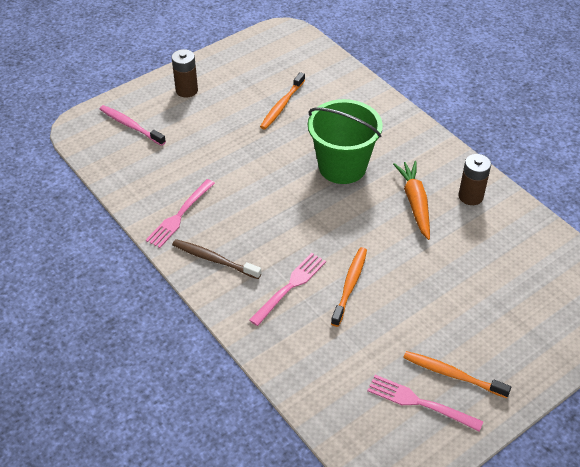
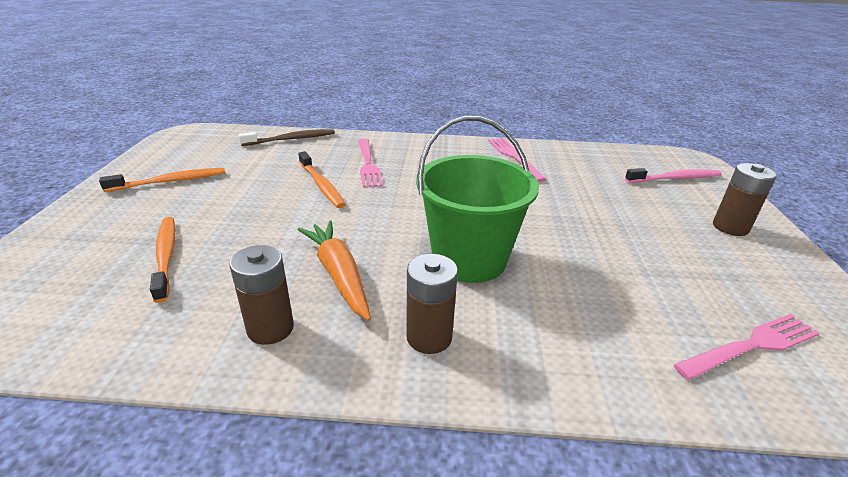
camera: 130 degrees right, 15 degrees down
(214, 259) = (444, 151): brown toothbrush -> brown toothbrush (291, 139)
(282, 105) = (645, 277): orange toothbrush -> orange toothbrush (166, 256)
(410, 148) = (429, 337): none -> brown battery
(415, 203) = (338, 274): orange carrot -> orange carrot turned 150 degrees counterclockwise
(419, 402) = (190, 160): pink fork -> pink fork (751, 345)

